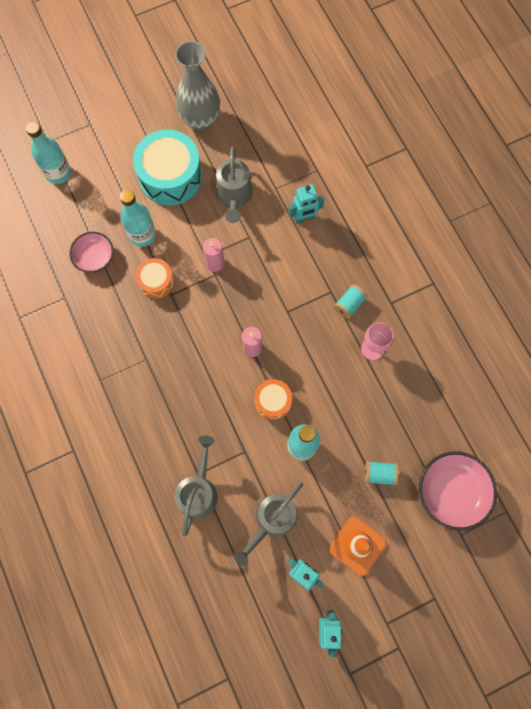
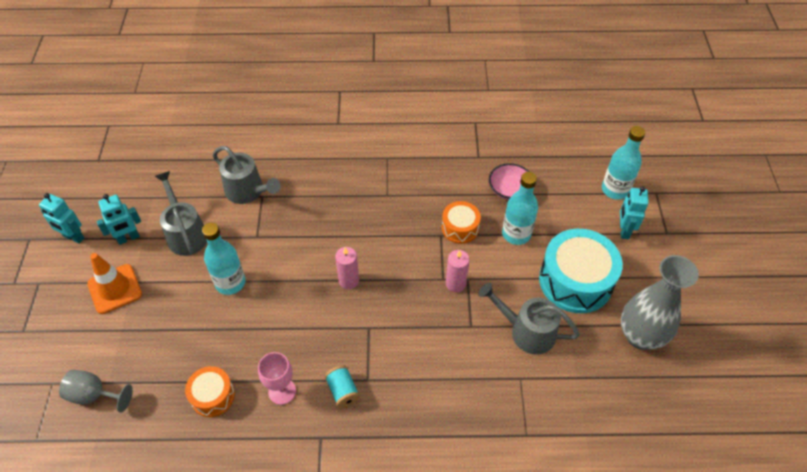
camera: 115 degrees right, 20 degrees down
(273, 401) = (287, 276): orange drum -> orange drum (212, 396)
(304, 218) = (469, 391): turquoise robot -> turquoise robot (624, 230)
(379, 474) = (159, 337): turquoise spool -> none
(451, 492) = (94, 395): pink bowl -> grey goblet

